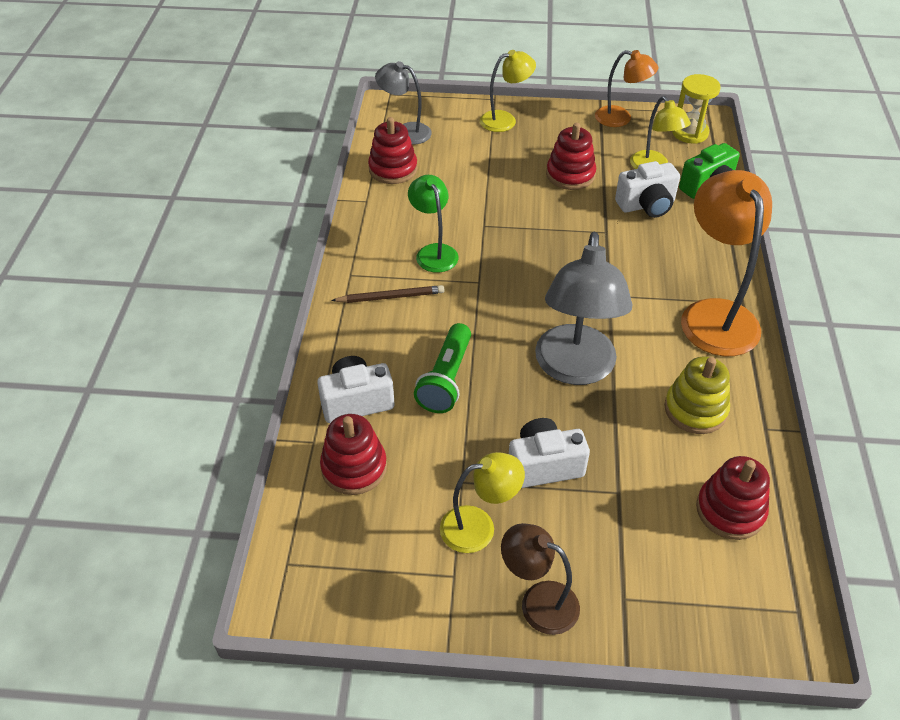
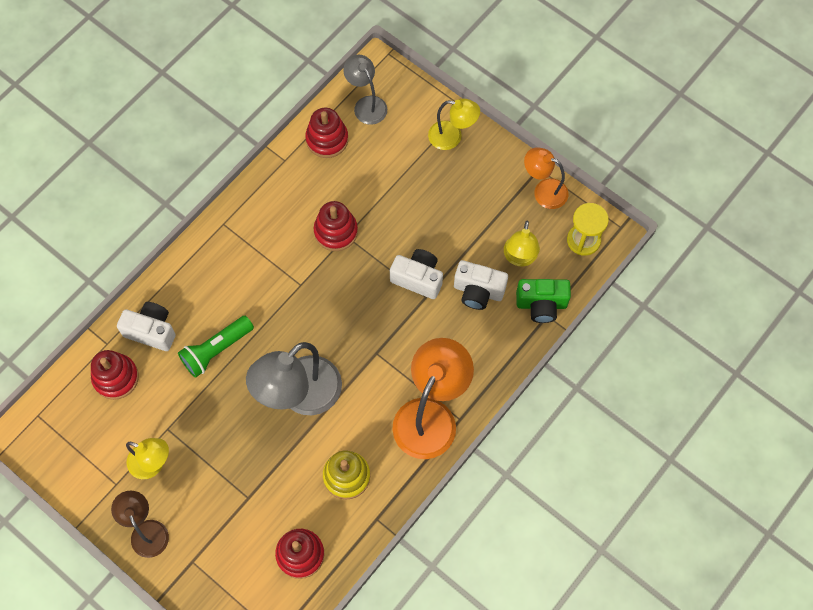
camera: 35 degrees right, 20 degrees up
(390, 297) = (234, 260): brown pencil -> none
(434, 252) = (292, 239): green lamp -> none
(543, 466) = (221, 451): white camera -> white camera (418, 278)
(570, 175) = (450, 226): red stacking toy -> red stacking toy (336, 231)
(621, 118) = (543, 191): orange lamp -> orange lamp turned 150 degrees clockwise

